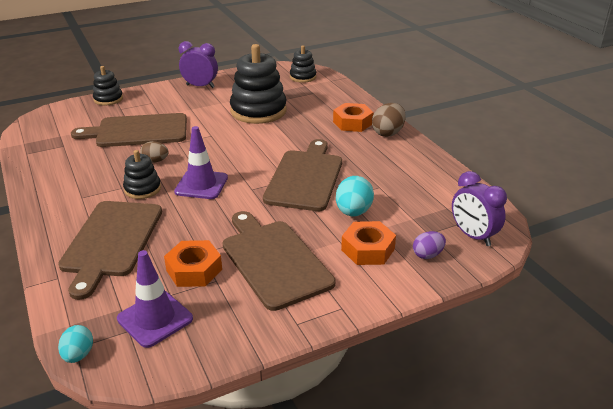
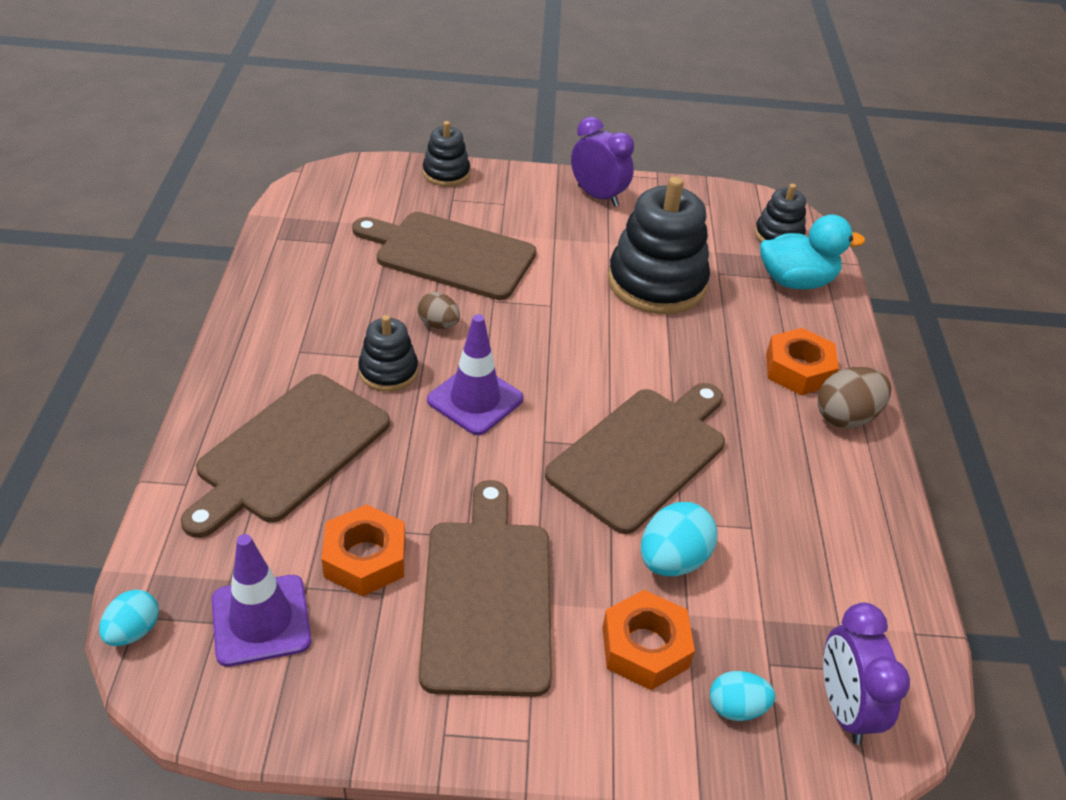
camera: 25 degrees right, 10 degrees up
(325, 91) = (796, 281): none -> turquoise duck
(427, 255) = (736, 707): purple egg -> turquoise egg

